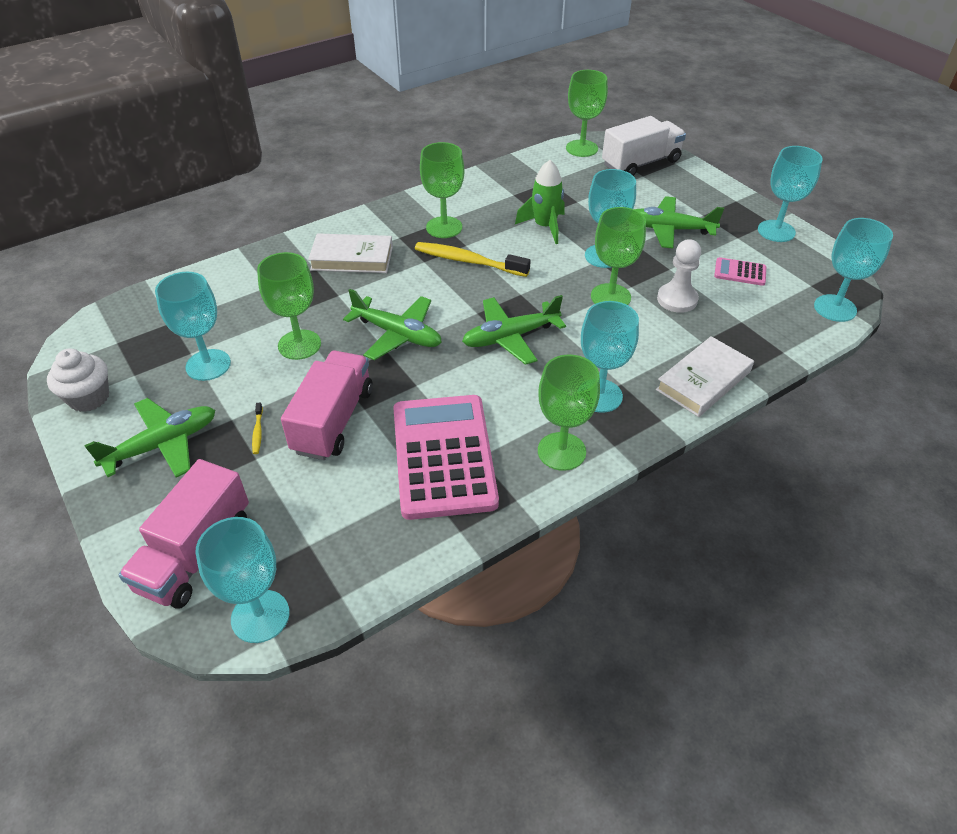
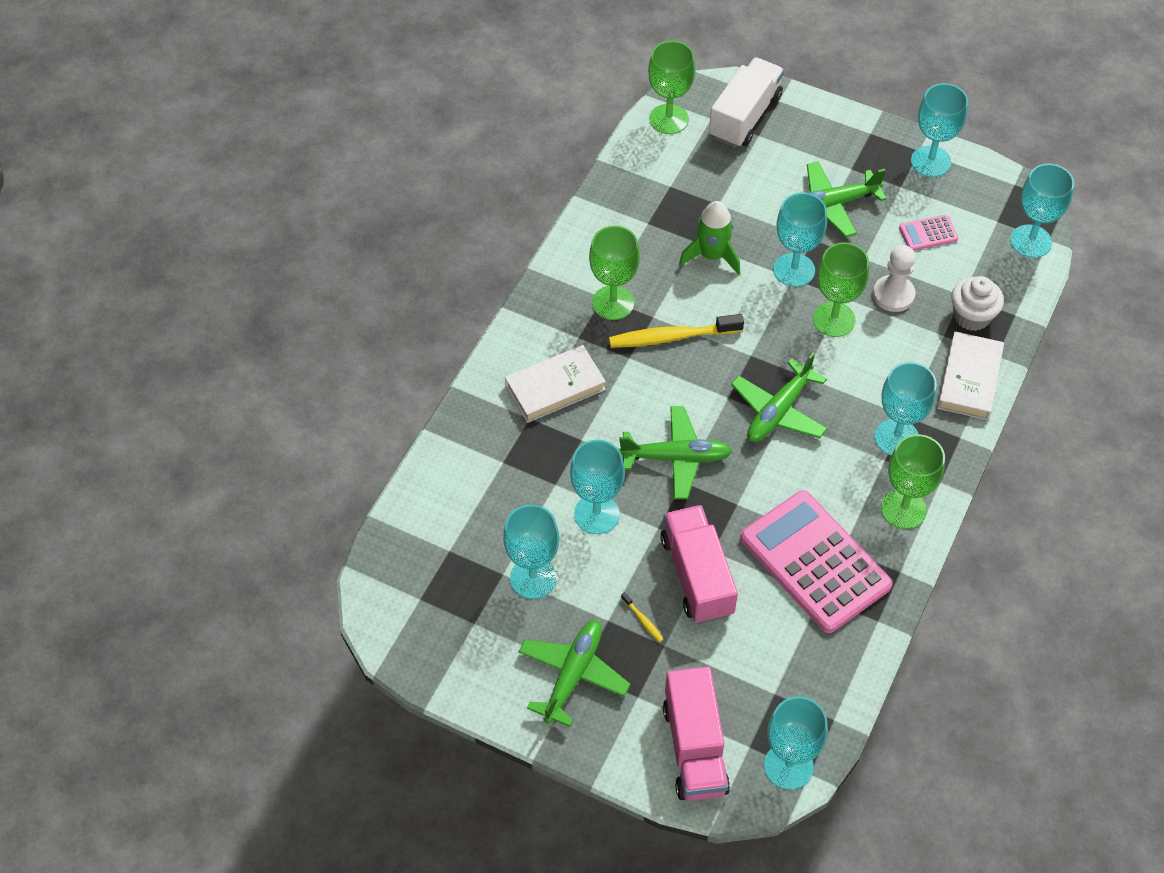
camera: 30 degrees left, 10 degrees up
(89, 398) = (458, 667): white cupcake -> white cupcake (972, 316)
(299, 345) = (596, 514): green goblet -> turquoise goblet

